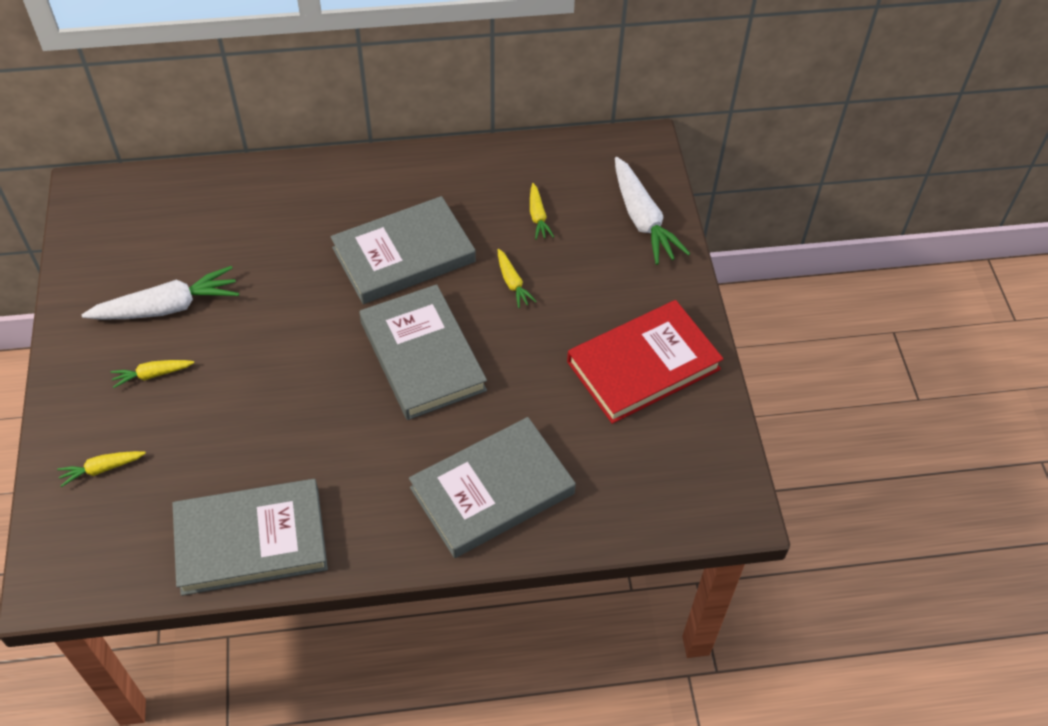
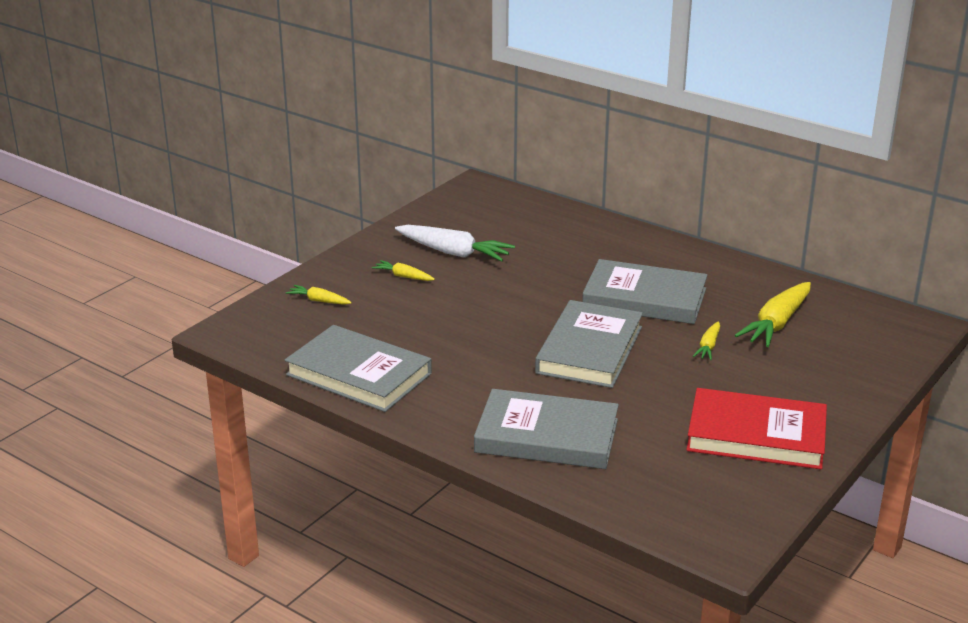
camera: 45 degrees right, 25 degrees down
(538, 216) = (776, 324): yellow carrot -> yellow carrot, size x1.94
(642, 219) = (866, 362): white carrot -> none

